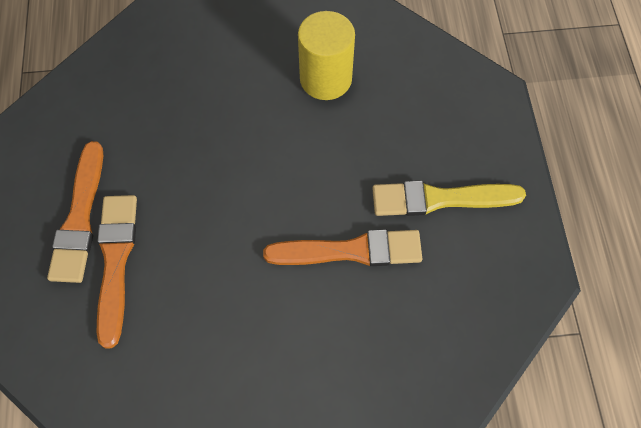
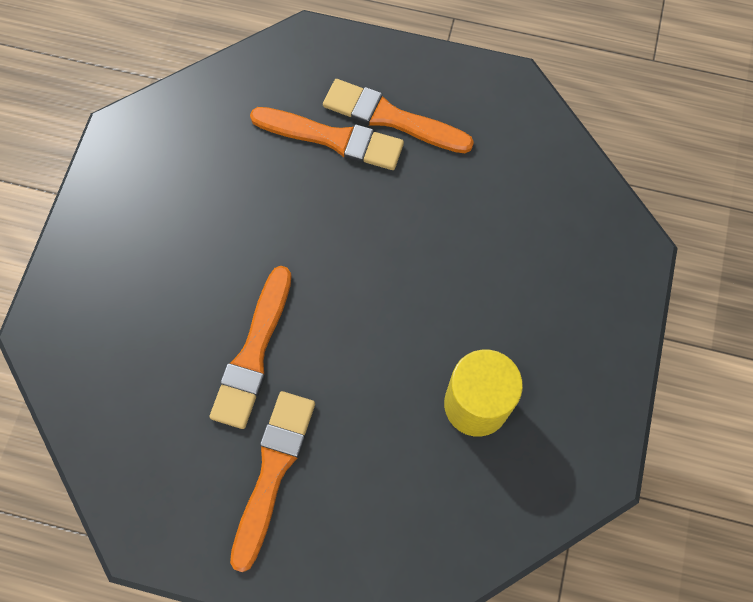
camera: 110 degrees right, 5 degrees up
(440, 199) = (272, 471): yellow brush -> orange brush

